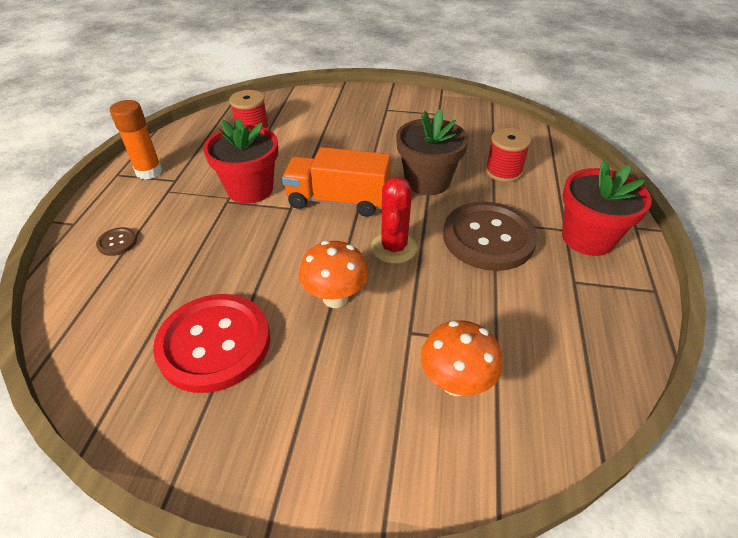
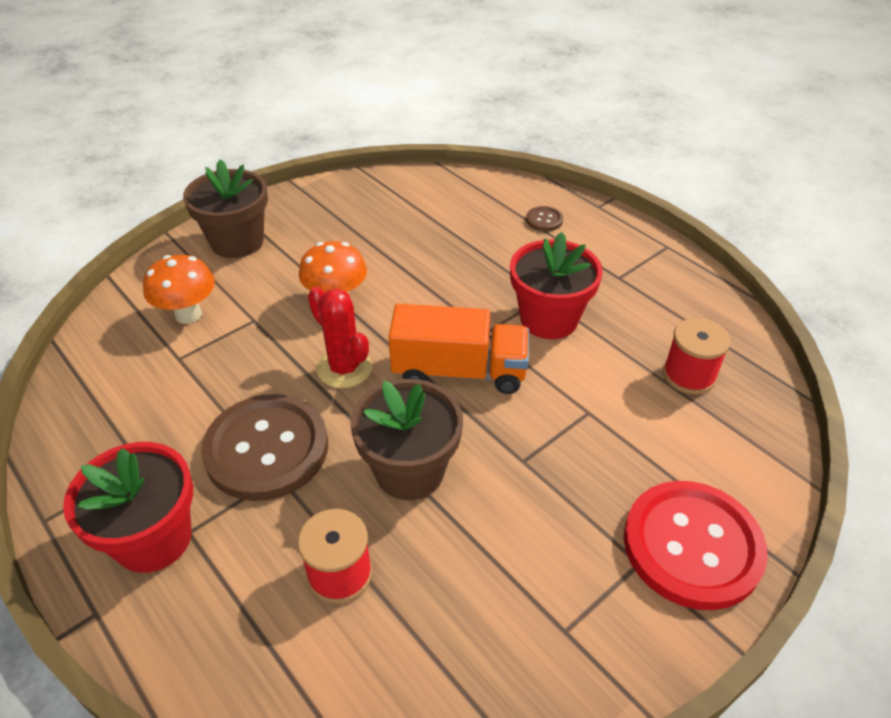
camera: 130 degrees right, 0 degrees up
(149, 172) = (653, 266): orange glue stick -> none
(214, 343) = (372, 229): red button -> red button (692, 546)
(329, 445) = (237, 242): none -> brown flower pot
(338, 201) = (459, 371): orange truck -> orange truck turned 45 degrees clockwise

